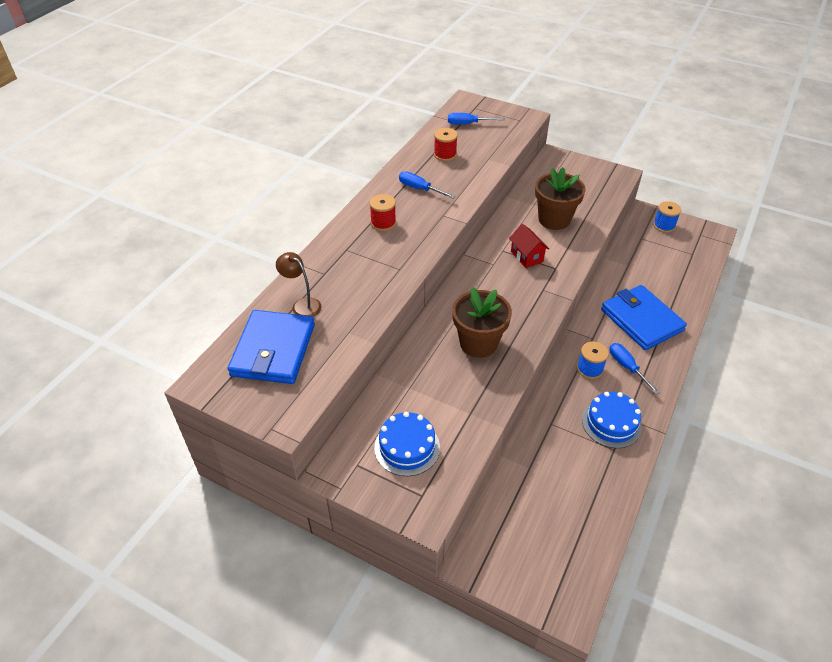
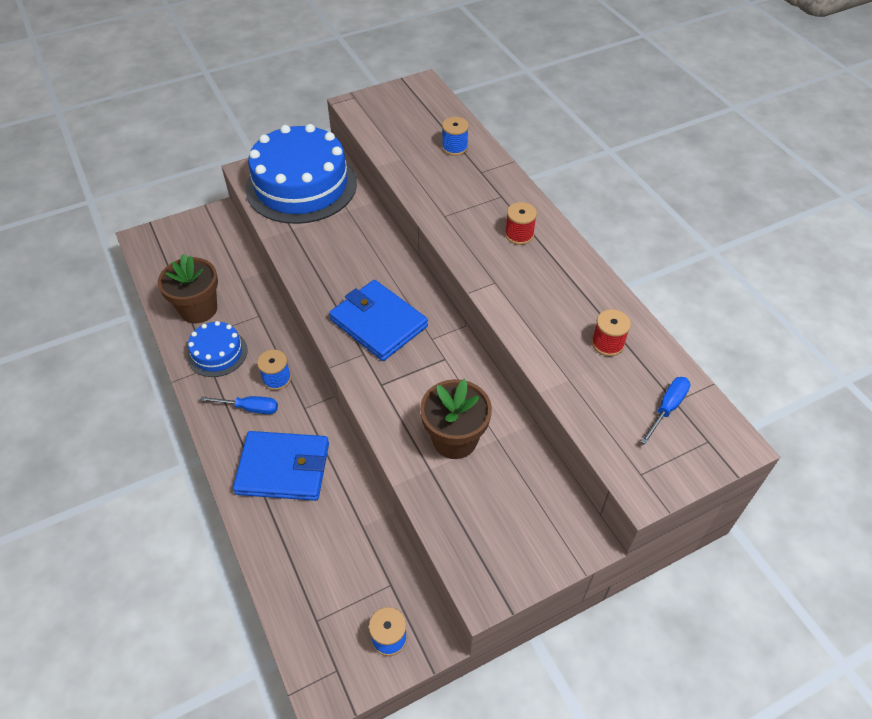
camera: 125 degrees right, 5 degrees up
(273, 350) = (421, 119): blue wallet -> blue wallet (378, 323)
(302, 305) = (454, 147): brown lamp -> blue spool
(407, 447) = (301, 185): blue cake -> blue cake, size x2.08
(420, 189) = (555, 287): blue screwdriver -> none
(478, 343) = (348, 270): brown flower pot -> brown flower pot (198, 309)
(526, 256) = (418, 372): red house -> none

